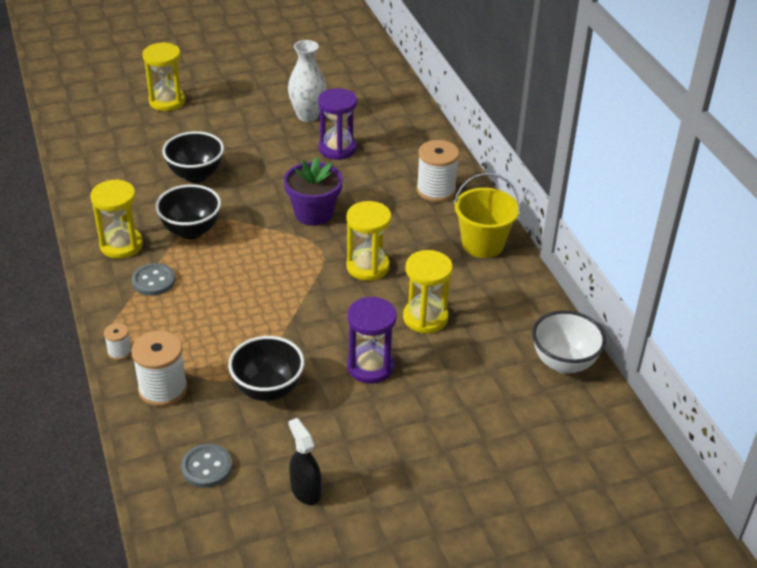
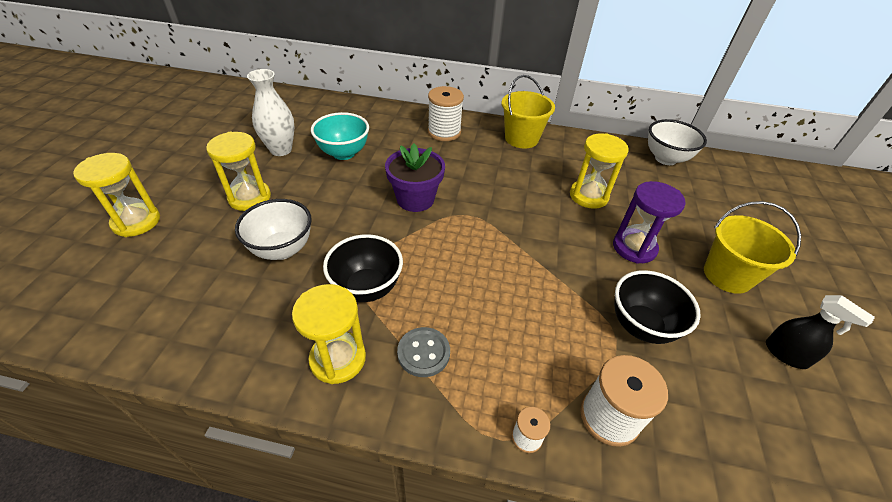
camera: 60 degrees left, 5 degrees up
(196, 175) = (282, 249): black bowl -> white bowl
(207, 467) = (745, 424): grey button -> none
(305, 490) = (786, 354): black spray bottle -> black spray bottle turned 135 degrees counterclockwise
(337, 149) = (344, 153): purple hourglass -> turquoise bowl
(367, 267) = (508, 199): yellow hourglass -> yellow hourglass (250, 198)
(385, 440) = (727, 275): none -> yellow bucket

